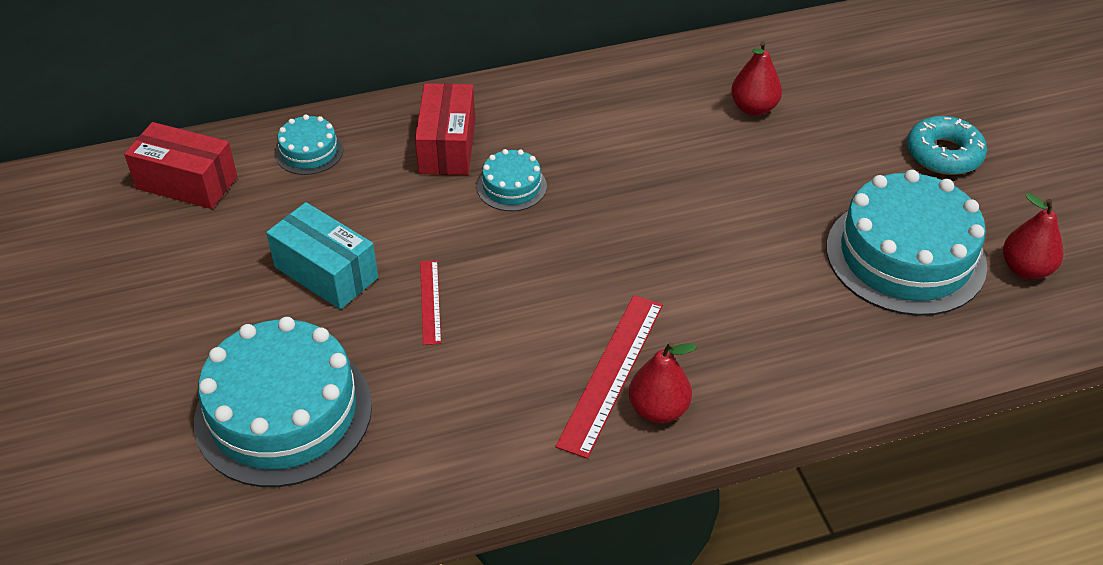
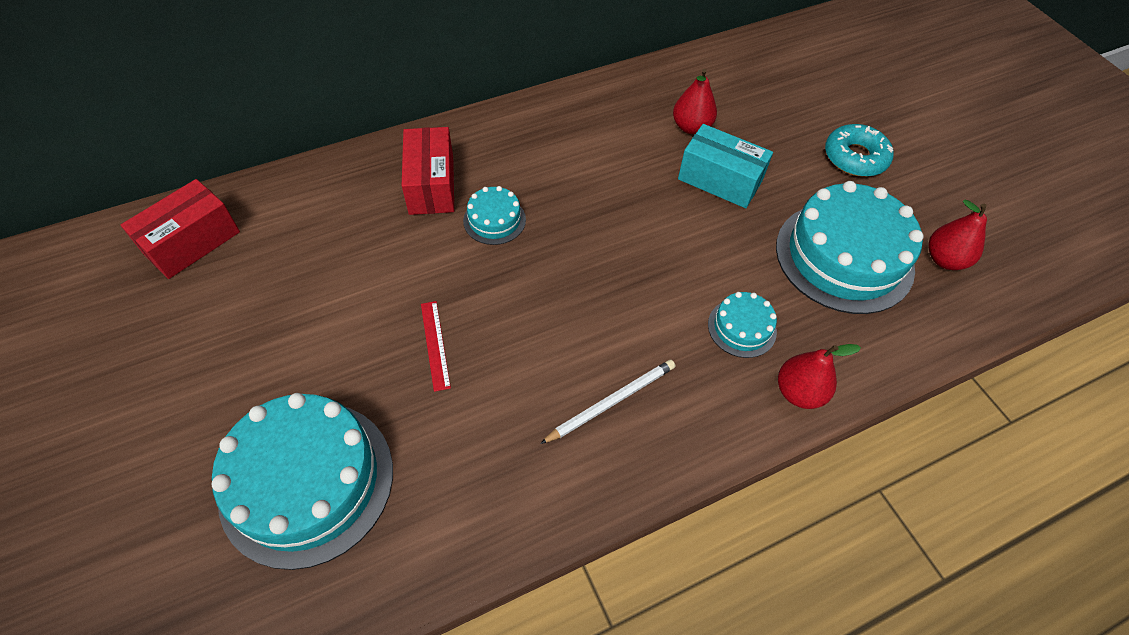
camera: 10 degrees left, 10 degrees up
(187, 182) = (192, 242): red box -> red box turned 60 degrees counterclockwise
(309, 151) = (305, 201): turquoise cake -> turquoise cake (742, 328)
(326, 272) = (333, 324): turquoise box -> turquoise box (719, 180)
(611, 373) = (611, 402): red ruler -> white pencil
(658, 409) = (660, 435): red pear -> red pear (799, 392)

